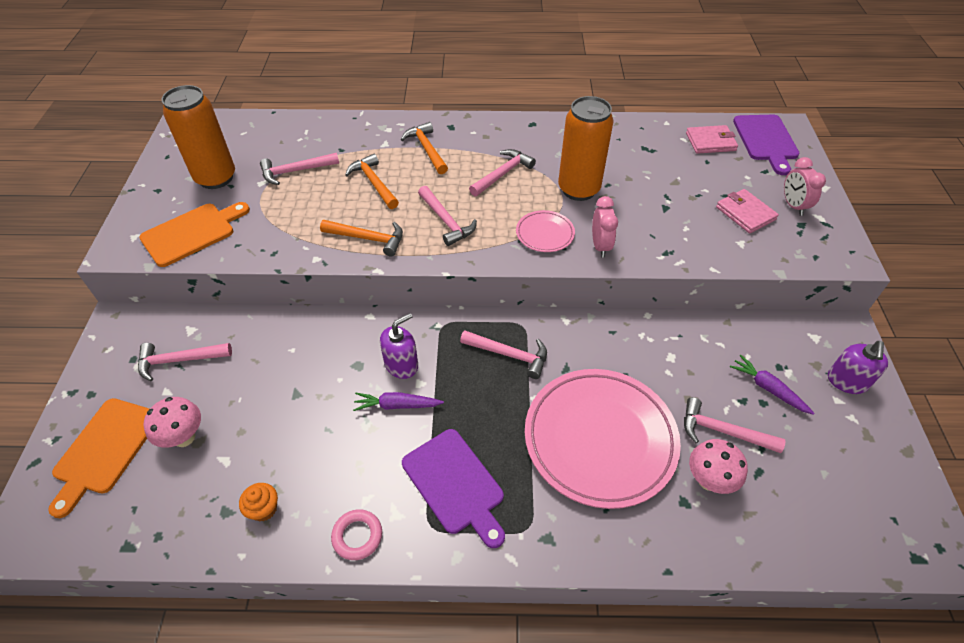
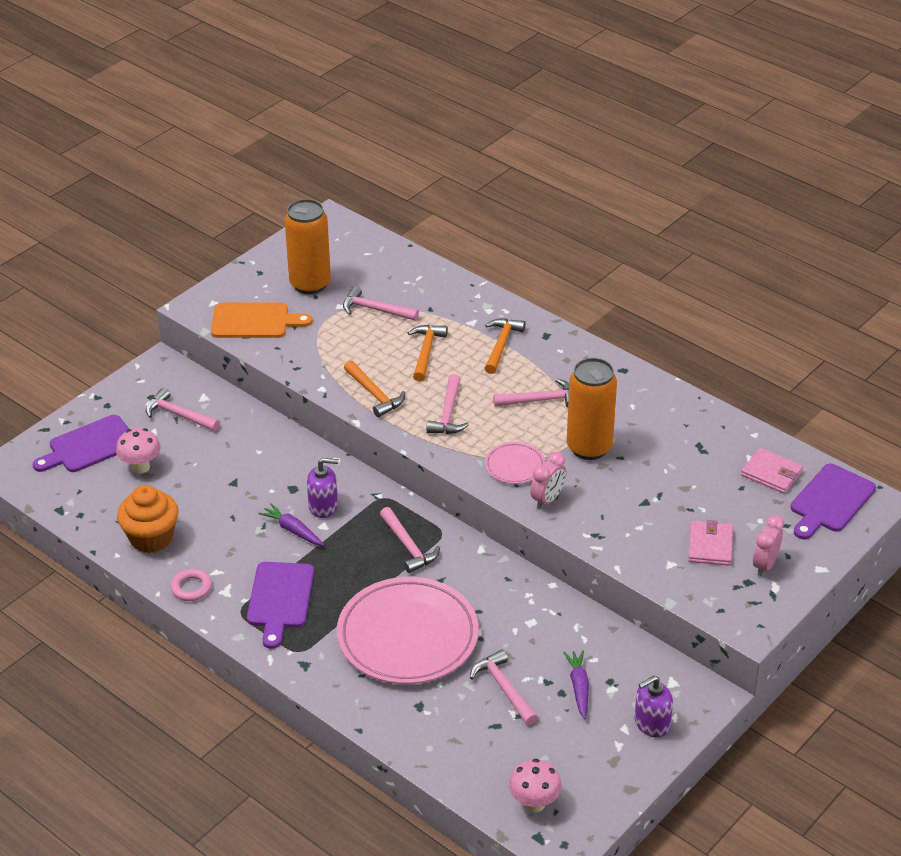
camera: 40 degrees right, 10 degrees down
(105, 449) = (89, 446): orange cutting board -> purple cutting board
(264, 509) = (151, 538): orange cupcake -> orange cupcake, size x1.99
(708, 480) = (453, 706): pink mushroom -> pink mushroom (534, 803)

